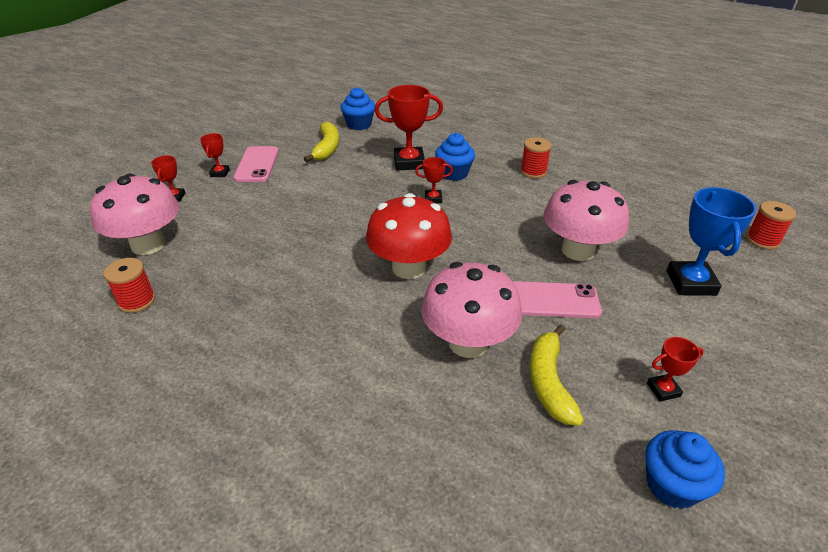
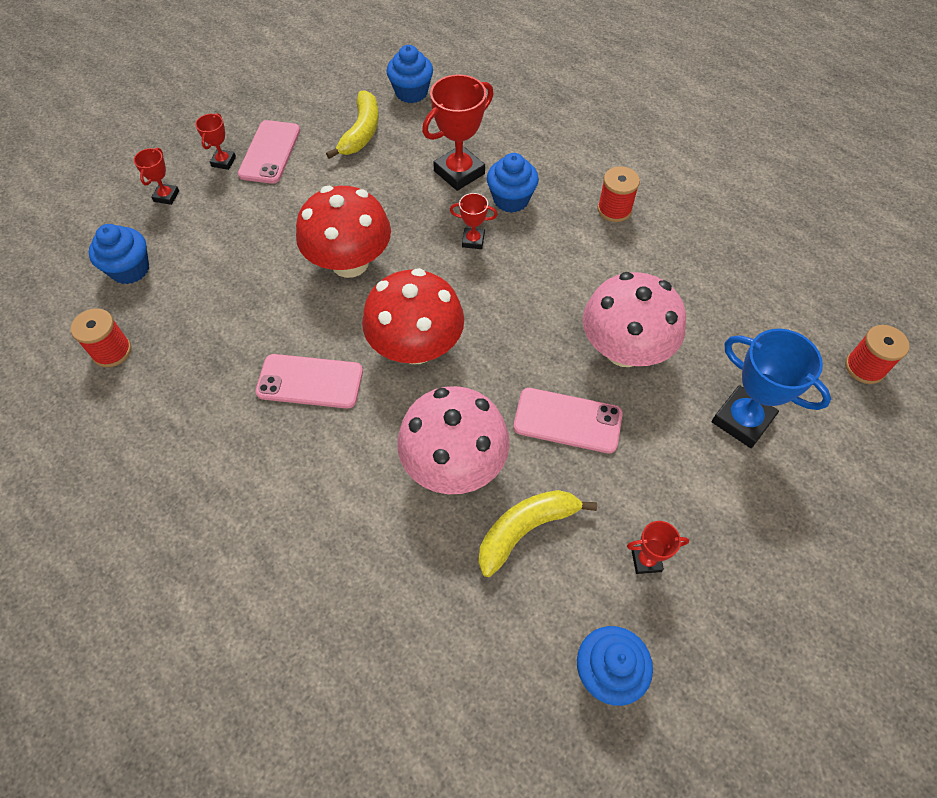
camera: 10 degrees right, 20 degrees up
(148, 244) = (130, 269): pink mushroom -> blue cupcake
(323, 301) = (310, 382): none -> pink phone
(338, 221) = (350, 263): none -> red mushroom
(409, 162) = (459, 172): red trophy -> red trophy turned 45 degrees counterclockwise
(549, 382) = (525, 529): yellow banana -> yellow banana turned 45 degrees clockwise
(691, 283) = (742, 420): blue trophy -> blue trophy turned 60 degrees counterclockwise

